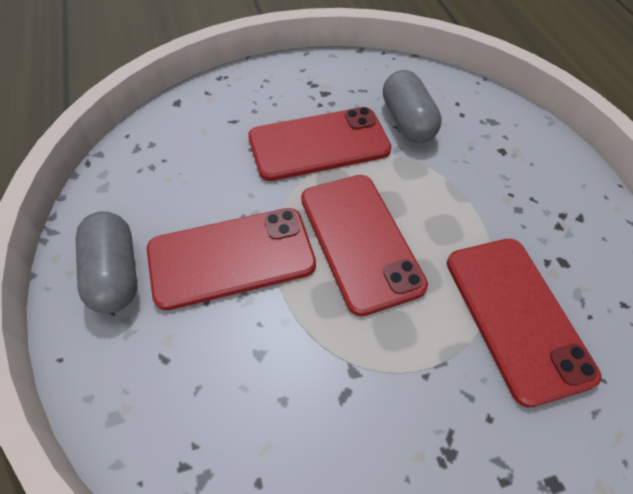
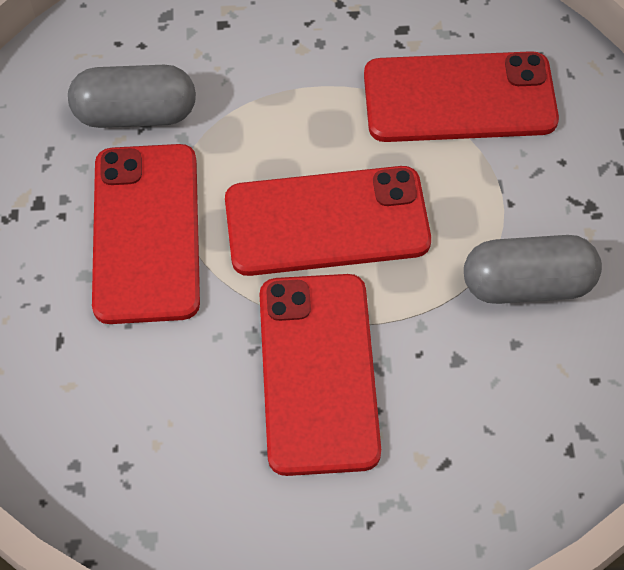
camera: 75 degrees left, 5 degrees up
(114, 273) = (311, 519): grey capsule -> grey capsule (527, 284)

